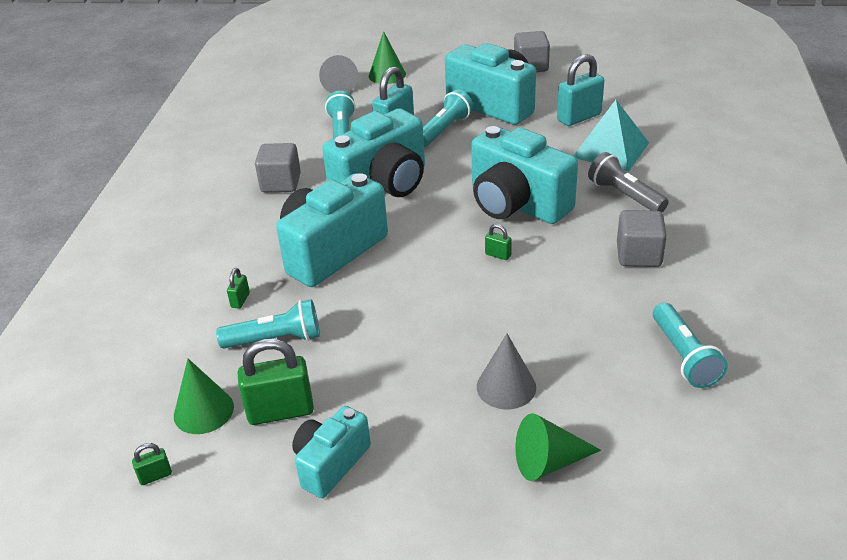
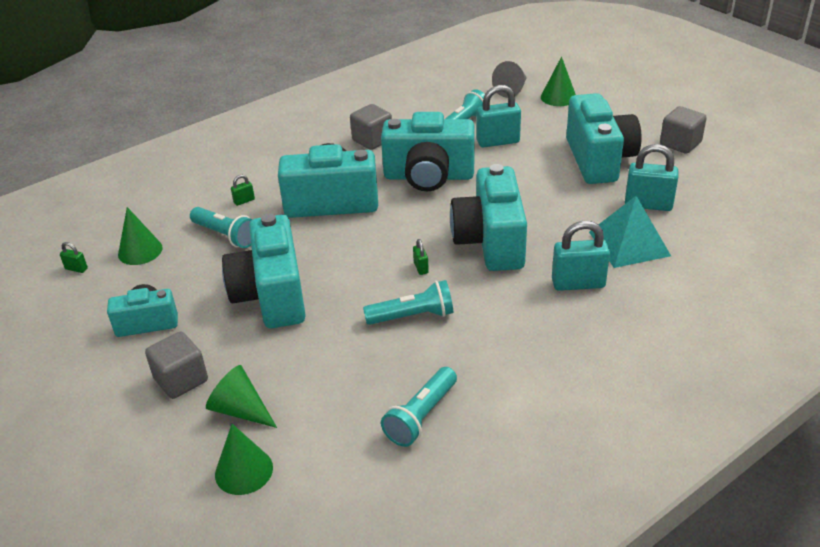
camera: 45 degrees right, 0 degrees up
(280, 411) = (169, 277): green padlock -> none
(411, 357) = (271, 295): none -> turquoise camera
(444, 130) = (531, 160): turquoise flashlight -> turquoise flashlight (413, 316)
(506, 387) = (290, 351): grey cone -> none
(625, 195) = (578, 283): grey flashlight -> turquoise padlock
(635, 502) = (244, 471): none -> green cone
(638, 255) = (512, 331): grey cube -> grey cube (181, 380)

